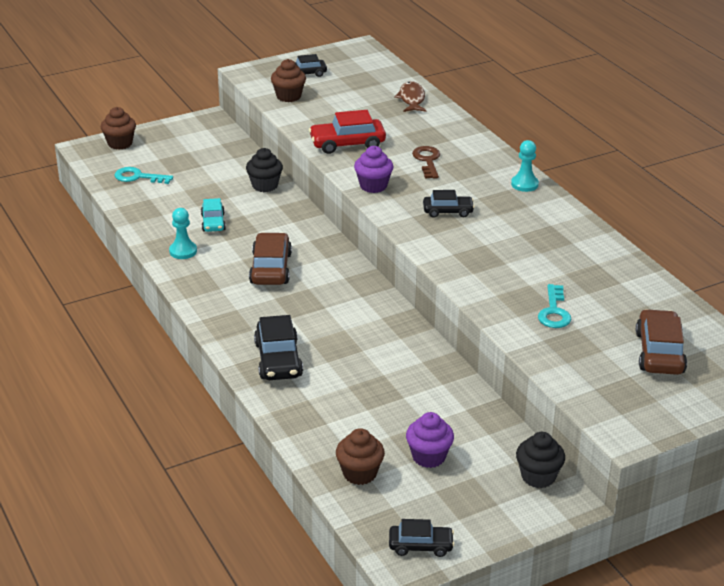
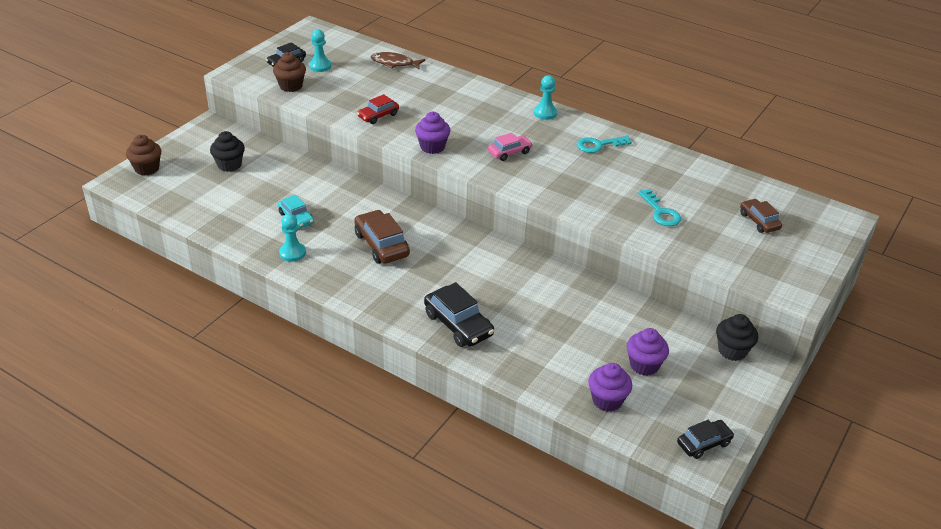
camera: 30 degrees left, 5 degrees up
(138, 177) = (192, 195): turquoise key -> turquoise key (598, 145)
(265, 185) = (312, 172): black cupcake -> black cupcake (229, 165)
(334, 85) = (320, 66): none -> turquoise pawn
(347, 144) = (378, 116): red car -> red car, size x0.63
(359, 473) = (607, 400): brown cupcake -> purple cupcake
(411, 99) = (394, 63): brown fish -> brown fish turned 45 degrees counterclockwise
(427, 161) = (455, 113): brown key -> none
(448, 211) = (509, 152): black car -> pink car
(659, 353) = (759, 221): brown car -> brown car, size x0.63

